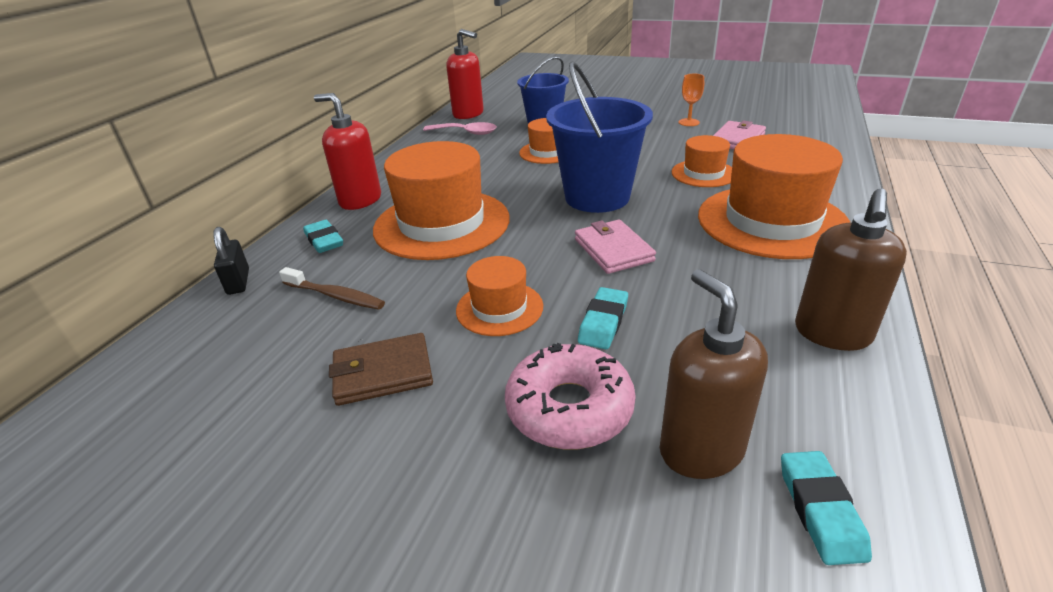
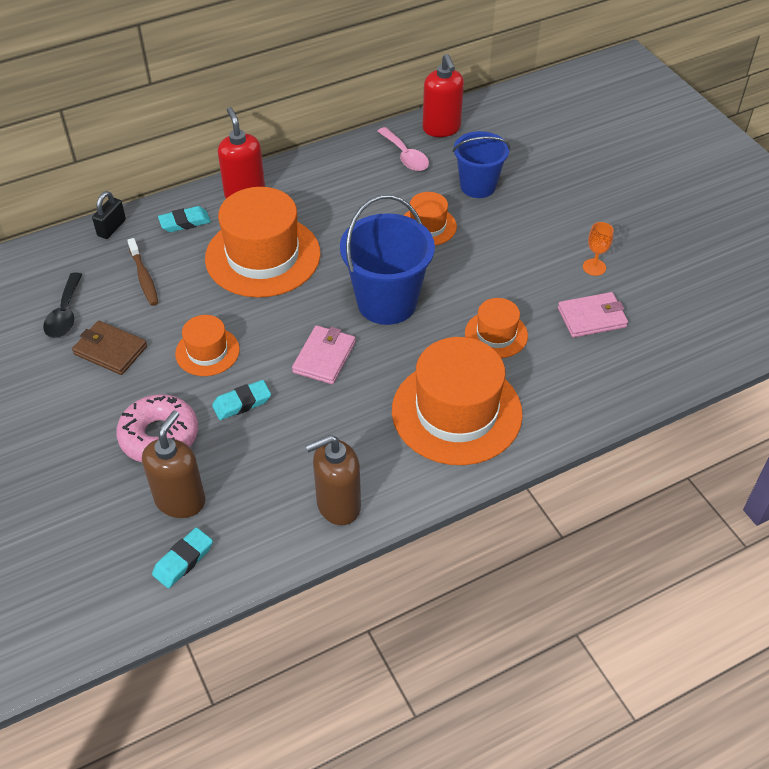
camera: 40 degrees right, 15 degrees up
(269, 377) = (65, 314): none -> black spoon
(324, 241) = (185, 222): turquoise eraser -> turquoise eraser turned 60 degrees clockwise

